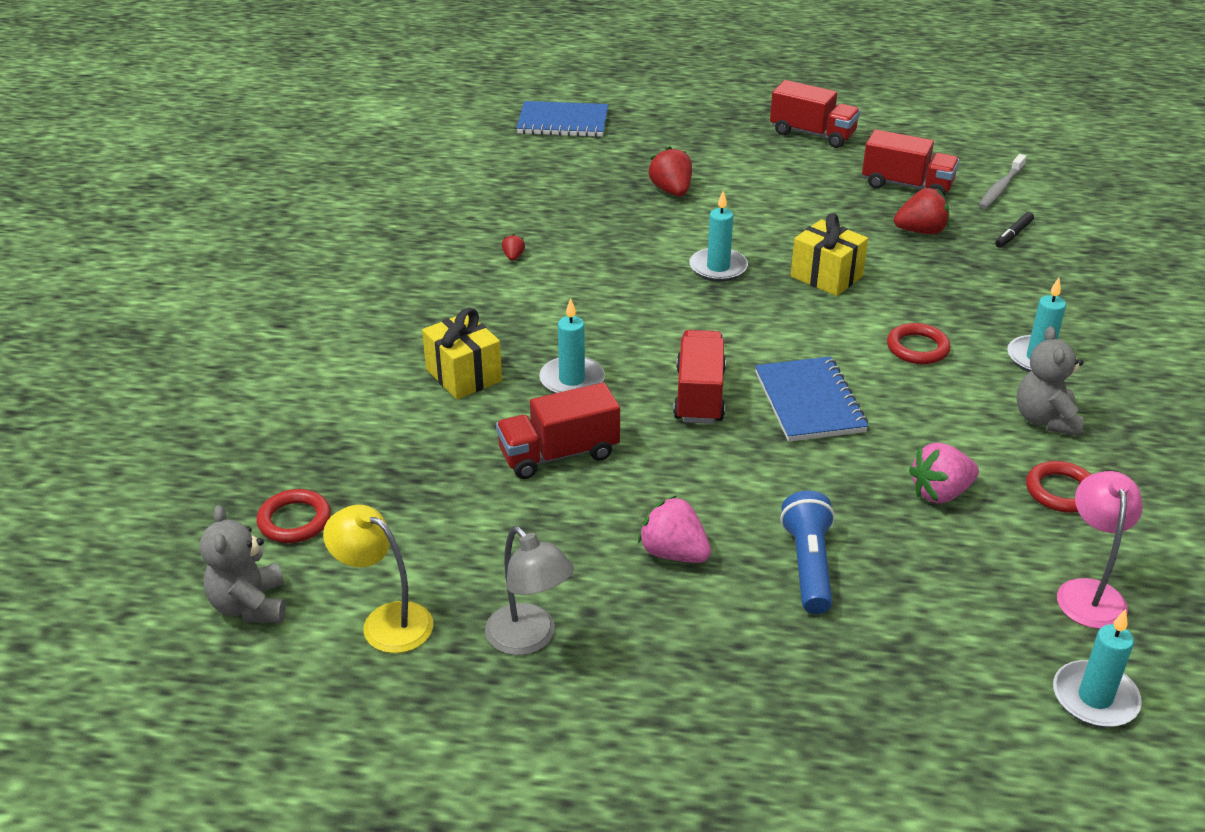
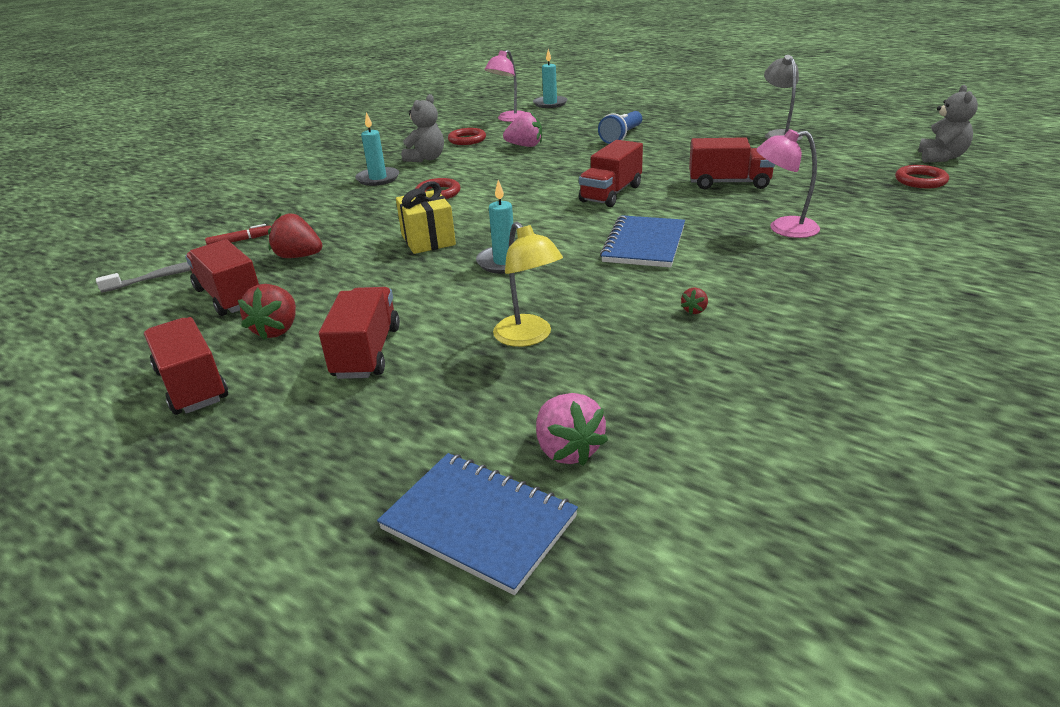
camera: 150 degrees left, 5 degrees down
(386, 621) = (857, 146): yellow lamp -> yellow lamp (528, 337)
(463, 375) = (783, 228): yellow gift -> pink lamp
(572, 380) = (696, 213): turquoise candle -> none
(671, 191) = (456, 347): red strawberry -> red strawberry (277, 330)
(673, 553) = (686, 146): pink strawberry -> pink strawberry (568, 450)
(730, 174) = (367, 352): none -> red truck
(809, 402) = (544, 181): blue notebook -> blue notebook (644, 244)
(1013, 234) = (240, 240): black marker -> red marker

